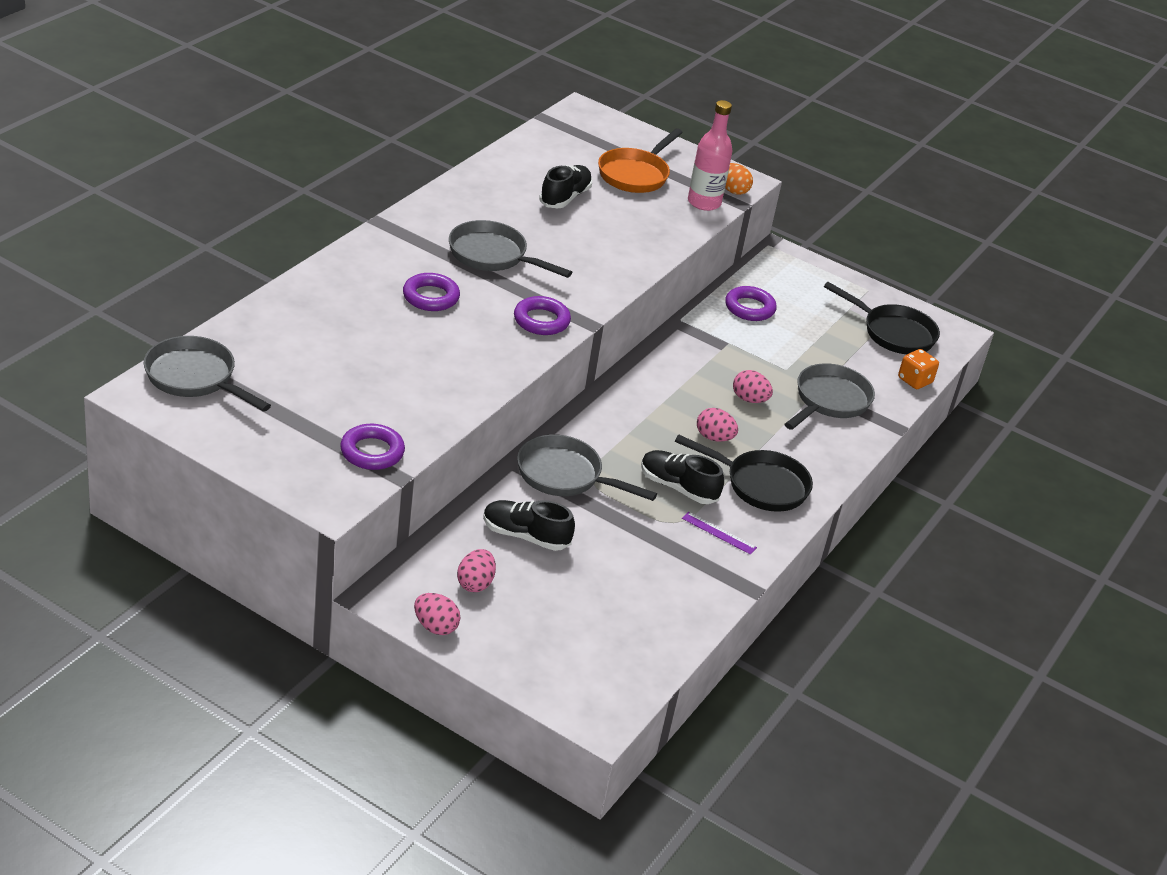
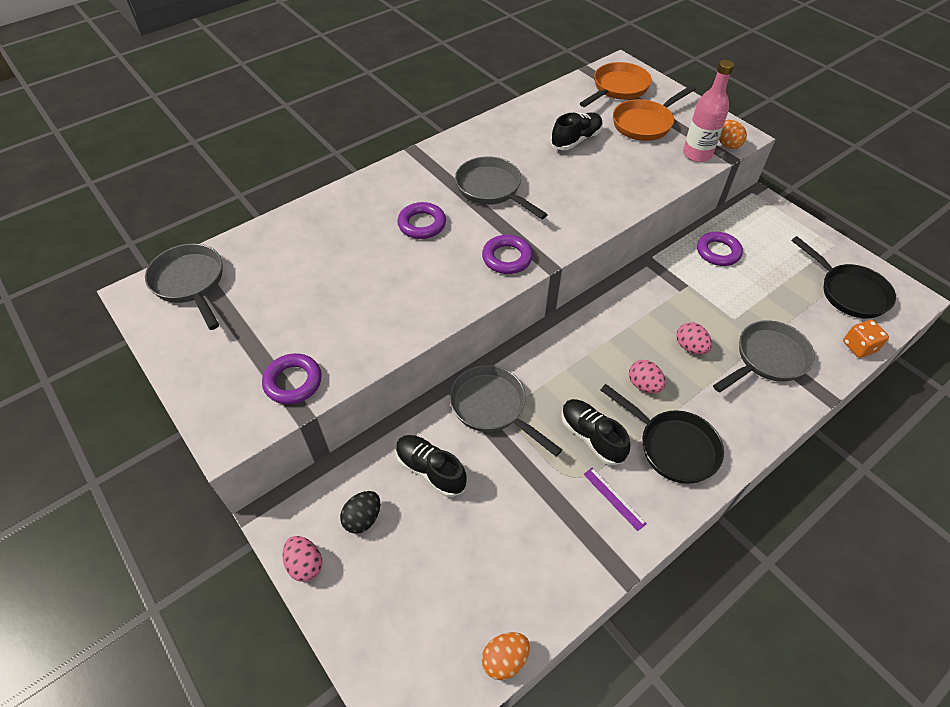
camera: 25 degrees right, 15 degrees up
(475, 583) = (363, 518): pink egg -> black egg
(589, 138) = (618, 89): none -> orange pan
(665, 662) = (505, 659): none -> orange egg

